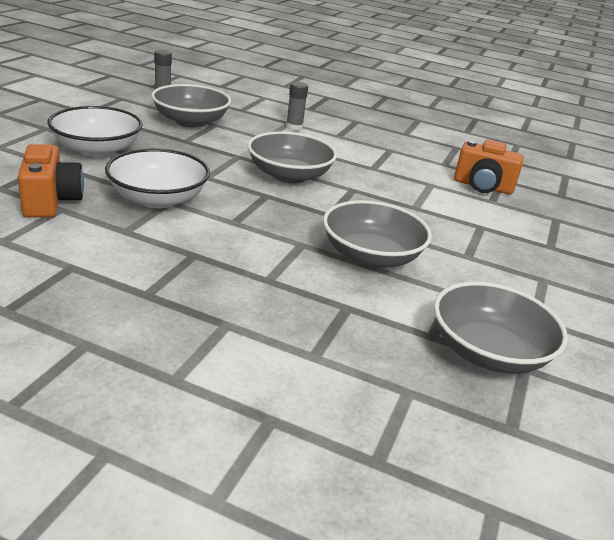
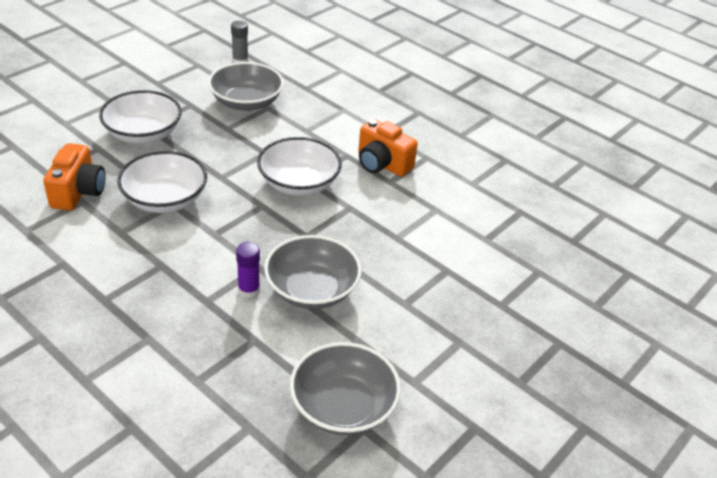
camera: 20 degrees right, 10 degrees up
(289, 175) = (299, 183): grey bowl -> white bowl
(294, 127) = (345, 117): grey glue stick -> none
(307, 264) = (248, 290): none -> purple glue stick
(482, 187) = (491, 219): orange camera -> orange camera (382, 164)

